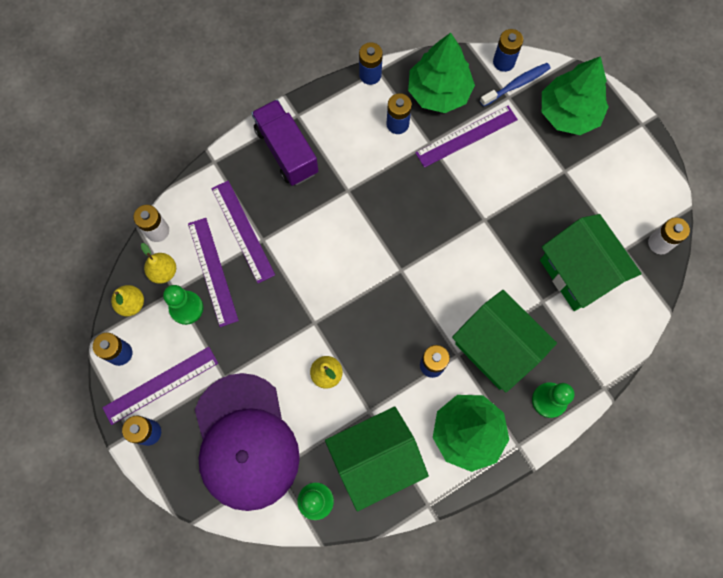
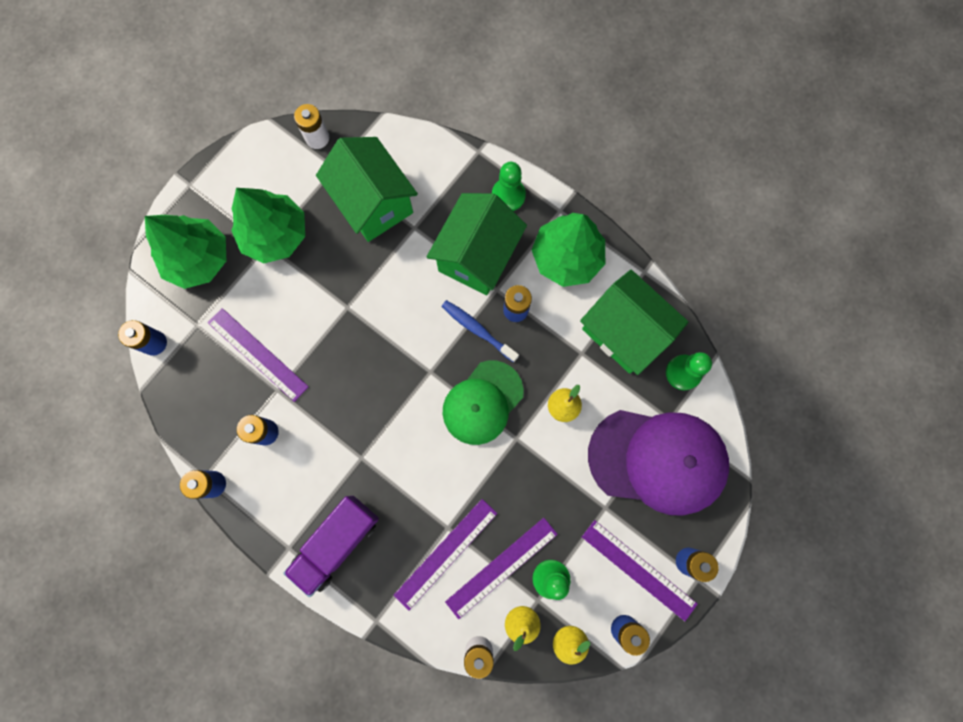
camera: 110 degrees left, 5 degrees up
(245, 442) = (658, 460): purple cap -> purple cap turned 45 degrees clockwise
(357, 305) = (482, 402): none -> green cap
(438, 92) = (212, 401): green tree -> green tree (275, 235)
(516, 84) = (179, 321): blue toothbrush -> blue toothbrush (477, 330)
(578, 273) = (373, 203): green house -> green house turned 75 degrees counterclockwise

